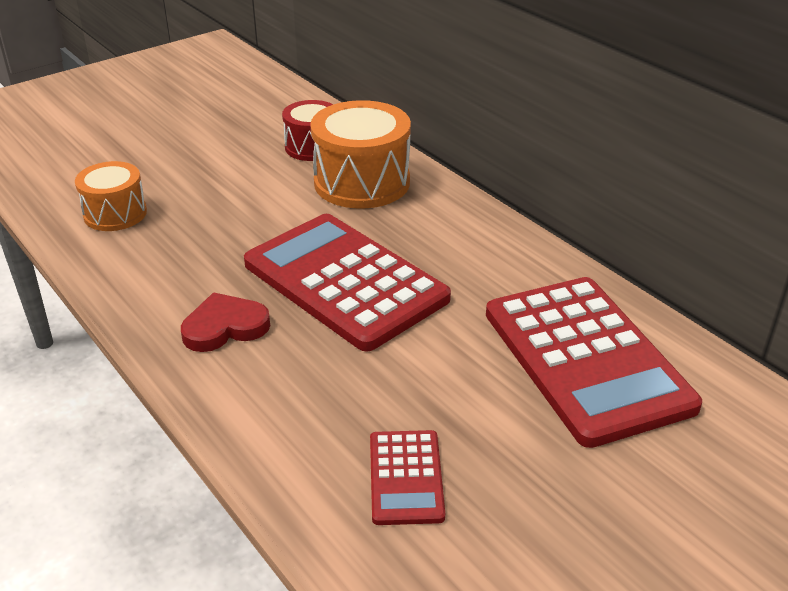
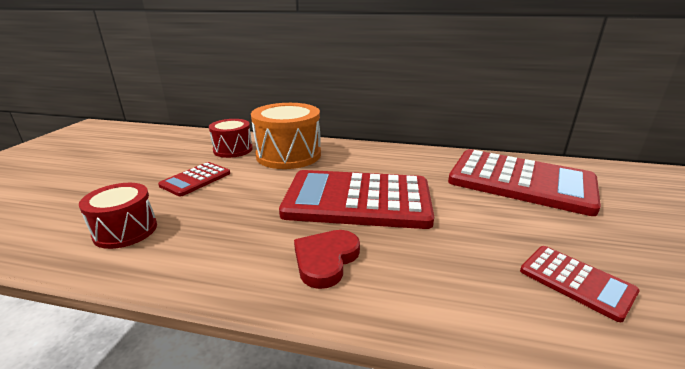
camera: 40 degrees left, 10 degrees down
(115, 214) = (125, 230): orange drum -> red drum
(228, 177) = (196, 179): none -> red calculator

